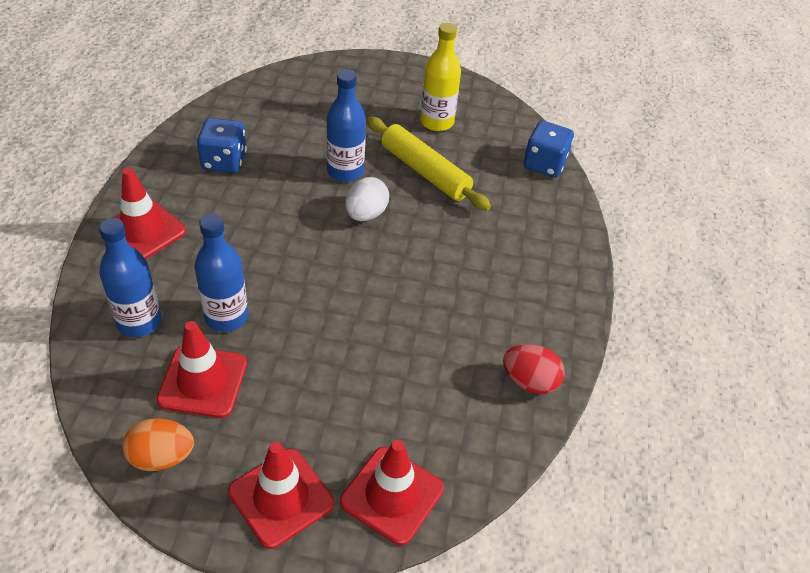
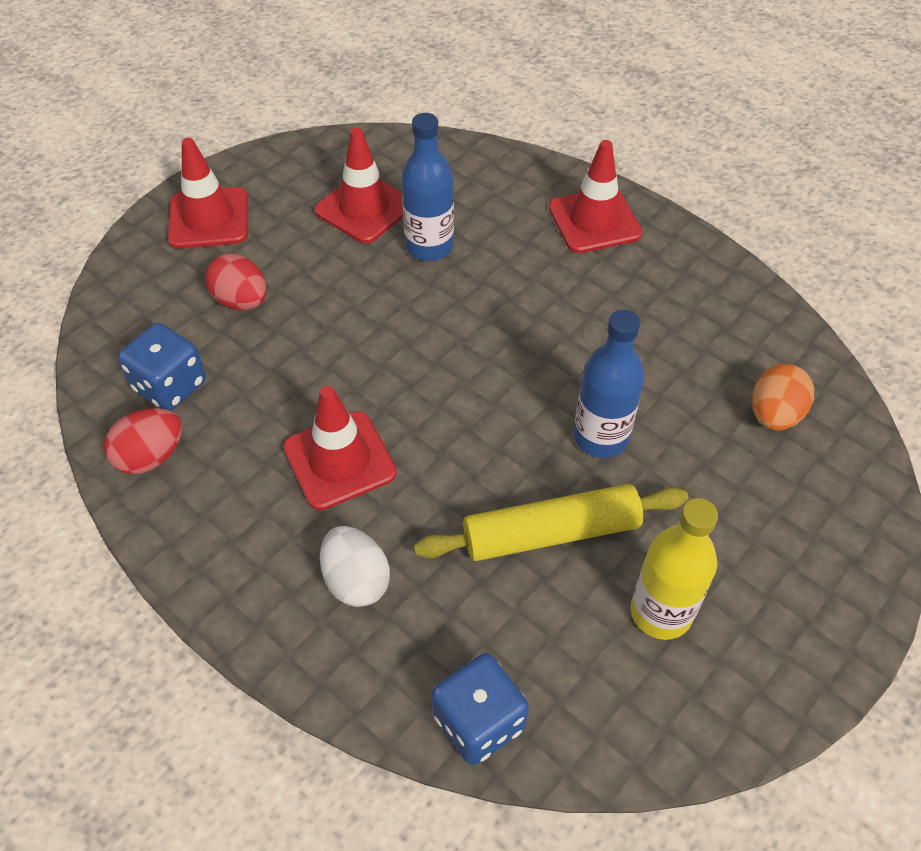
camera: 125 degrees right, 5 degrees up
(139, 322) = (467, 188): blue bottle -> none
(161, 457) = (309, 164): orange egg -> orange egg (774, 415)
(224, 161) = (683, 321): blue dice -> blue dice (170, 386)
(361, 411) = (241, 301): none -> red egg
(366, 214) = (506, 424): white egg -> white egg (356, 580)
(392, 495) = (144, 286): red traffic cone -> red traffic cone (339, 460)

